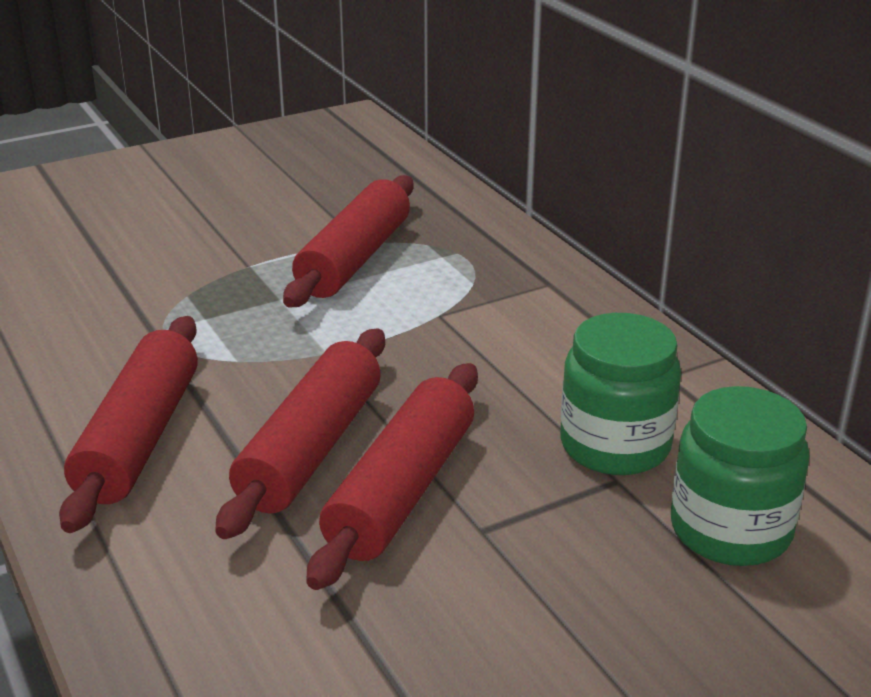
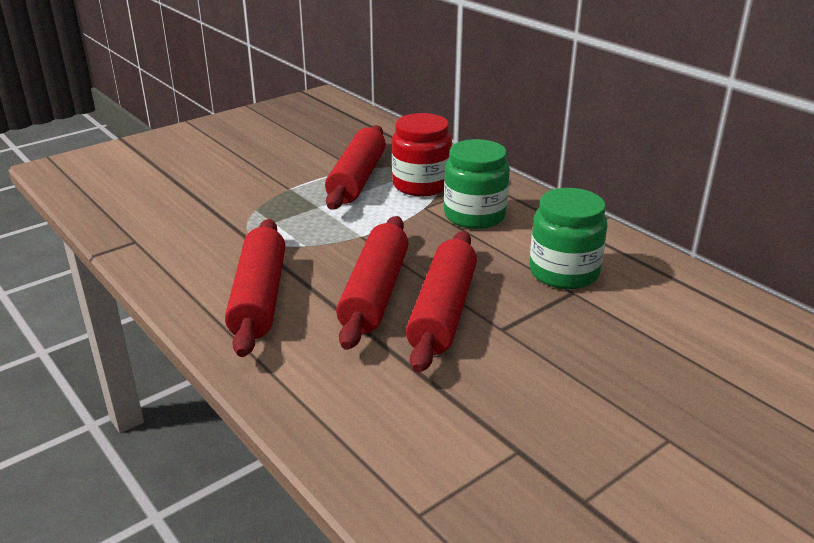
camera: 10 degrees left, 0 degrees up
(447, 277) = (421, 185): none -> red jar
(730, 530) = (651, 313): green jar -> green jar (474, 216)

